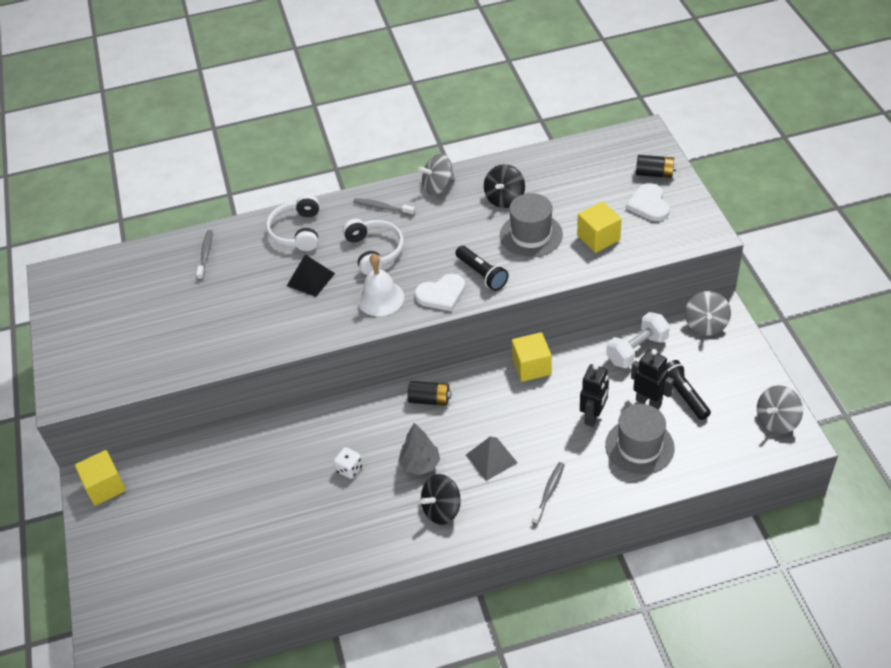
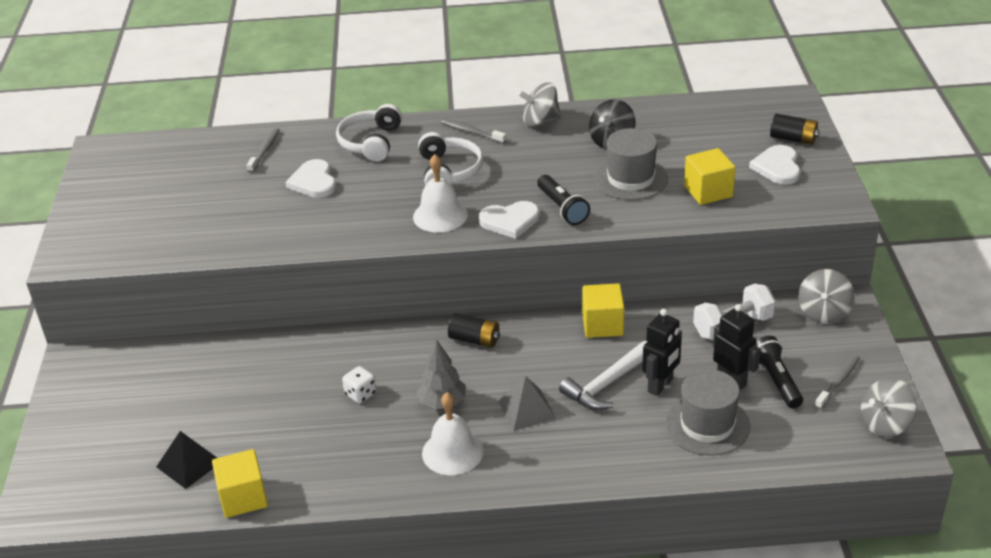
camera: 10 degrees right, 10 degrees down
(105, 487) = (88, 369): yellow cube -> yellow cube (243, 497)
(260, 281) = (314, 182): none -> white heart
(310, 279) = (369, 188): black pyramid -> black pyramid (189, 464)
(442, 509) = (452, 452): black spinning top -> white bell
(549, 423) = (606, 384): none -> white hammer
(549, 492) = (584, 455): grey toothbrush -> grey toothbrush (838, 382)

